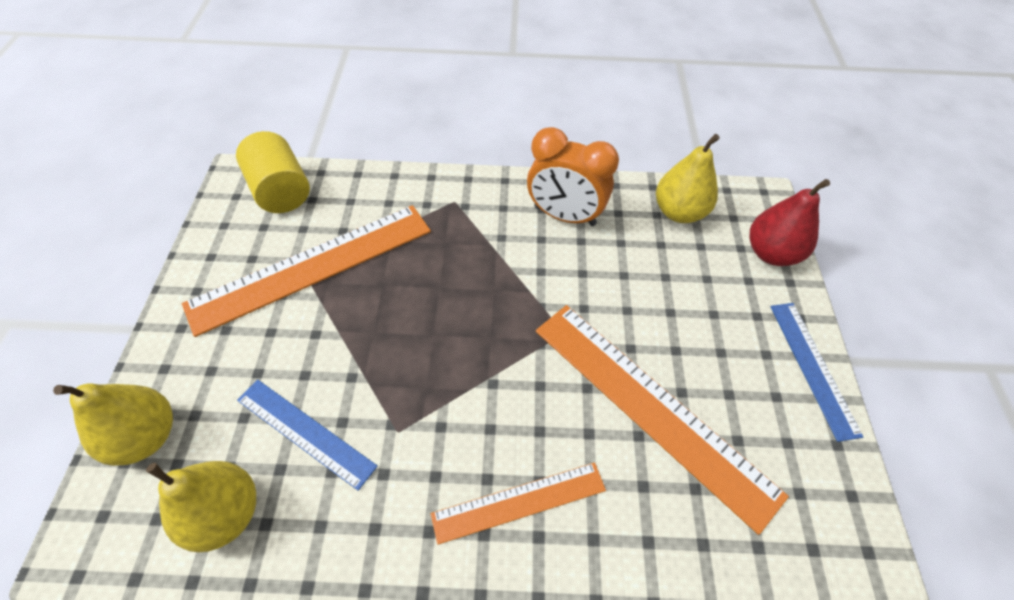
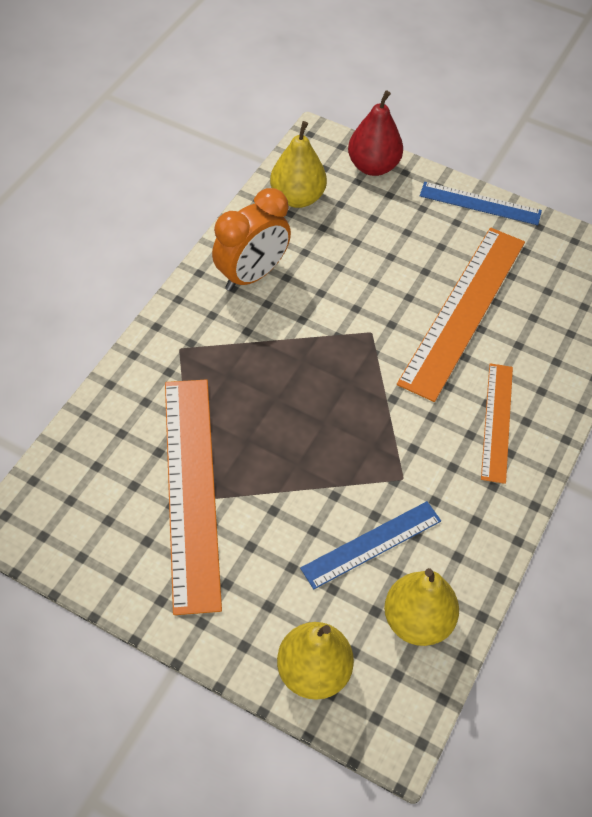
camera: 65 degrees left, 0 degrees up
(281, 191) = (65, 490): yellow cylinder -> none
(650, 408) = (464, 310): orange ruler -> orange ruler turned 45 degrees counterclockwise

